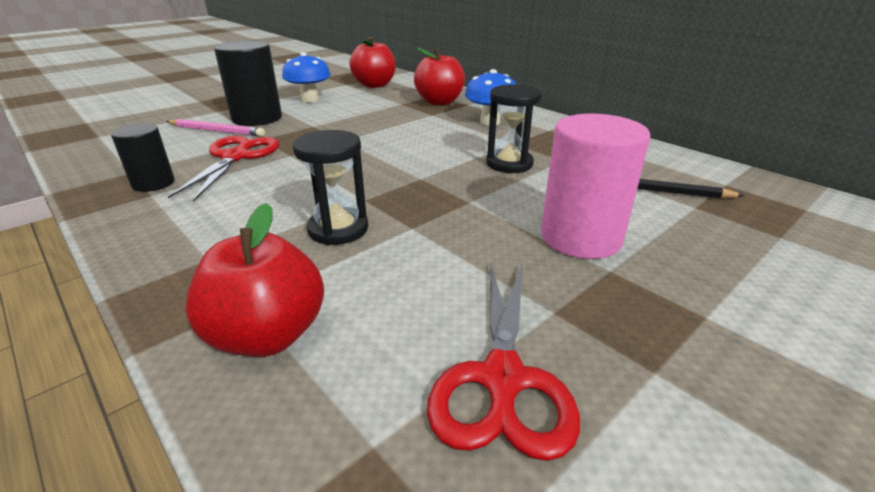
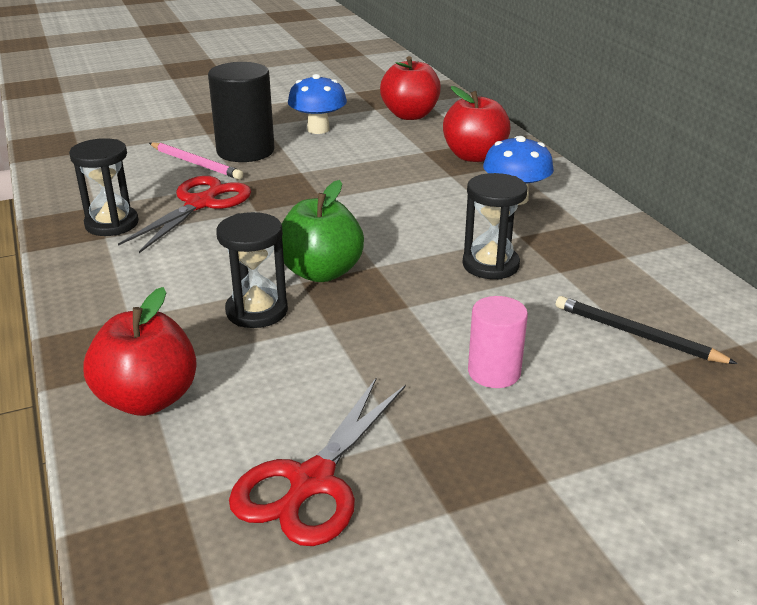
camera: 20 degrees right, 0 degrees up
(153, 183) = (112, 224): black cylinder -> black hourglass
(377, 189) = (321, 272): none -> green apple
(580, 237) = (494, 372): pink cylinder -> pink cylinder, size x0.59

